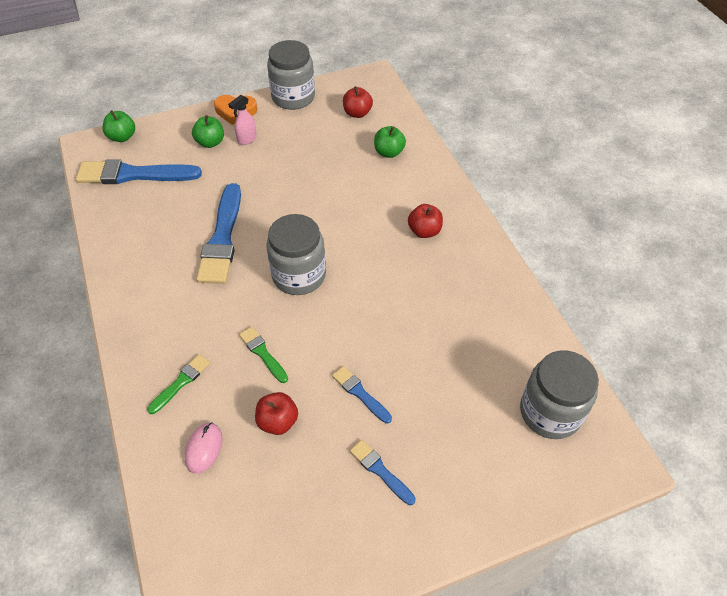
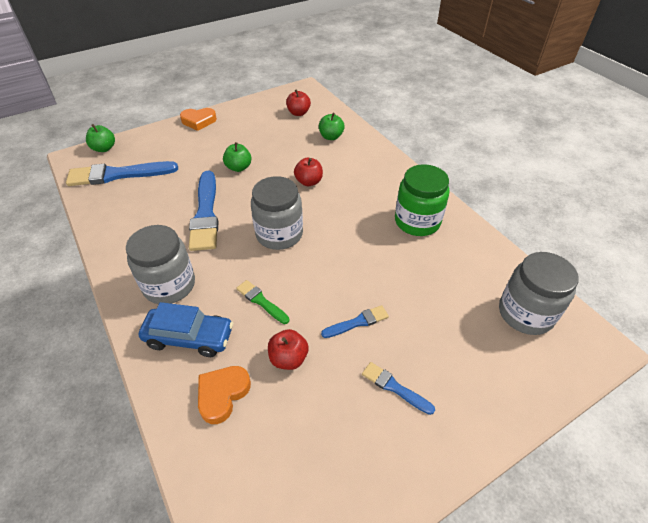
camera: 10 degrees left, 5 degrees down
(181, 382) = (189, 337): green brush -> blue car
(204, 448) = (222, 394): pink mouse -> orange heart
(210, 142) = (181, 145): green apple -> green apple (238, 167)
(247, 139) = (212, 139): pink spray bottle -> none
(293, 97) = (244, 107): grey jar -> grey jar (169, 285)
(360, 393) = (357, 322): blue brush -> blue brush turned 120 degrees clockwise
(424, 231) = (376, 188): red apple -> red apple (309, 182)
(461, 281) = (417, 221): none -> green jar

